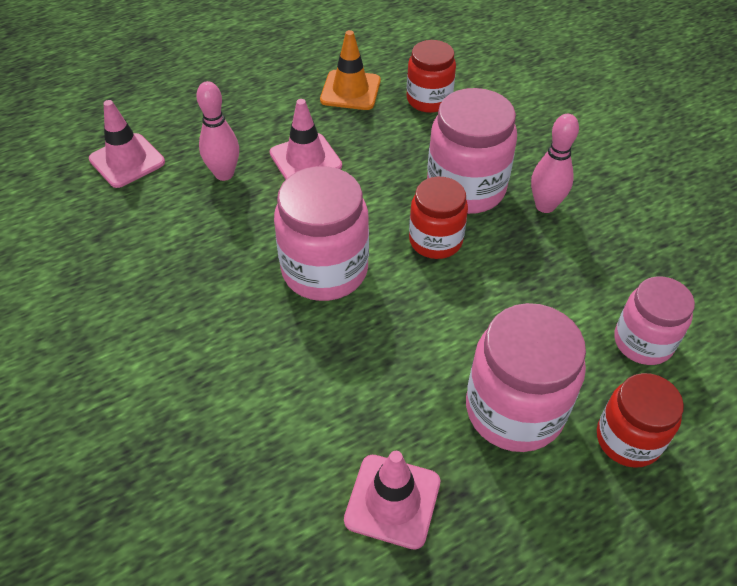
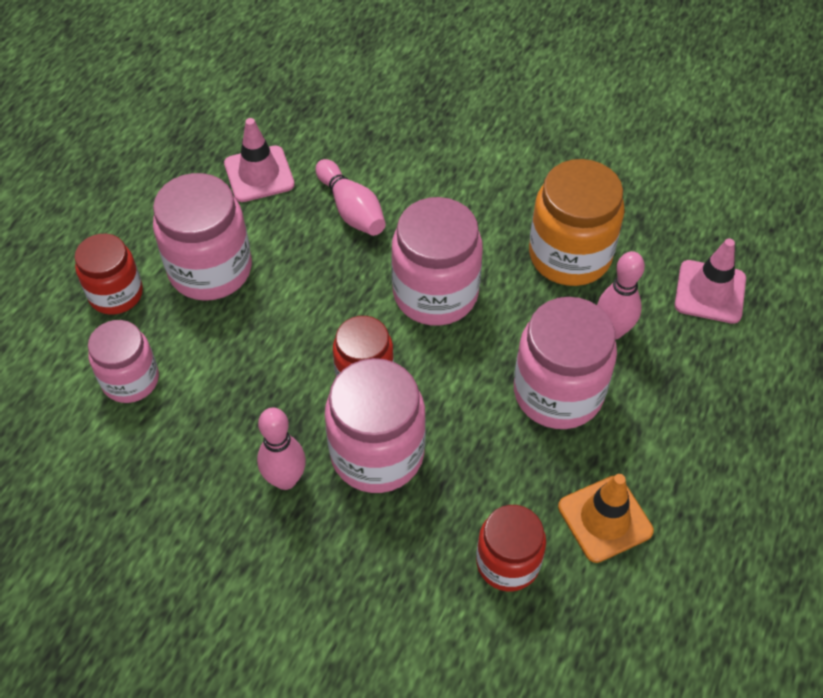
camera: 145 degrees right, 5 degrees up
(188, 239) = (570, 255): none -> orange jar
(305, 159) = (558, 392): pink traffic cone -> pink jar
(328, 393) = (351, 209): none -> pink bowling pin

